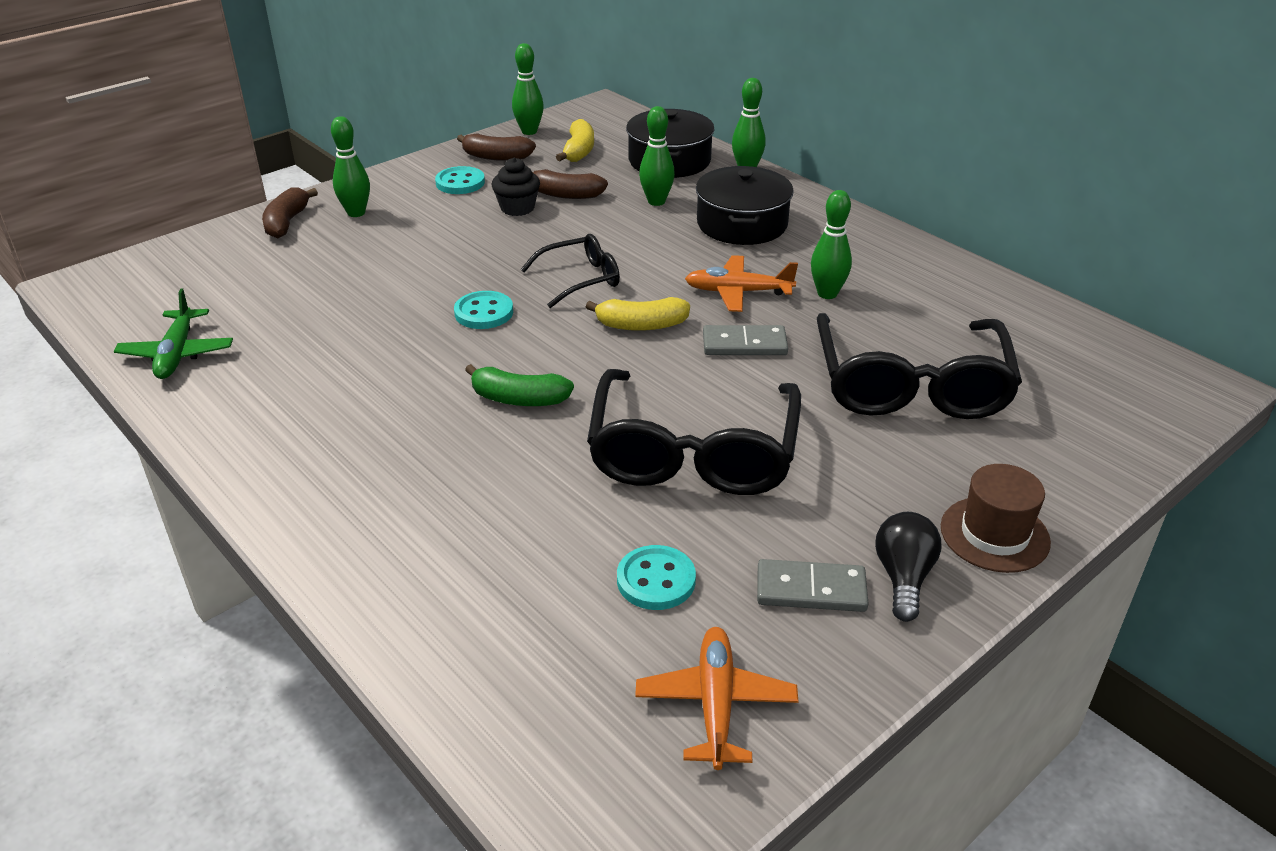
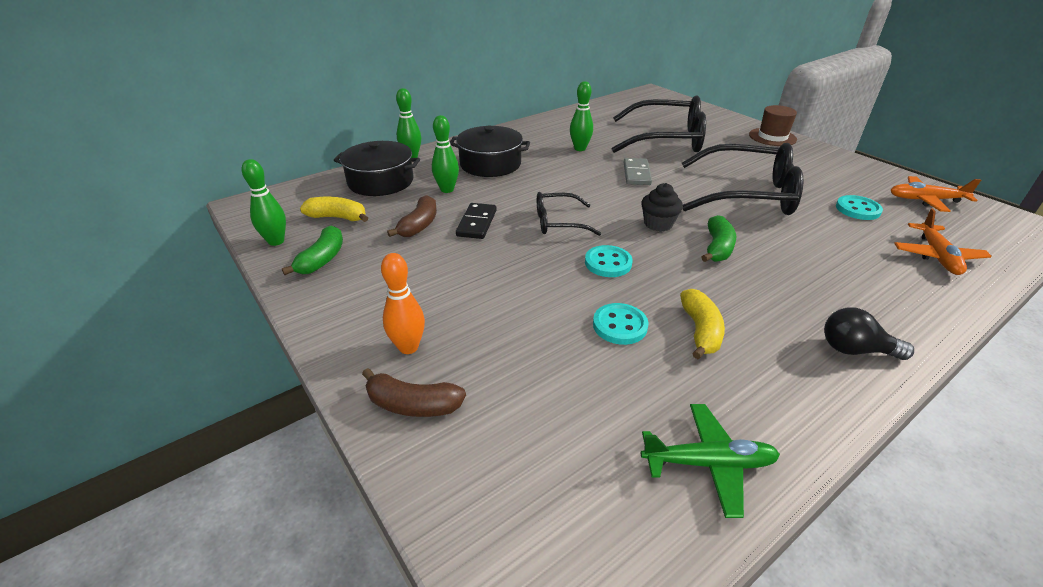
camera: 85 degrees left, 0 degrees up
(356, 213) = (408, 347): green bowling pin -> orange bowling pin
(460, 183) = (369, 279): turquoise button -> turquoise button (620, 325)
(496, 157) = (322, 259): brown banana -> green banana
(517, 208) = (435, 248): black cupcake -> black cupcake (658, 224)
(573, 226) = (476, 223): none -> black domino
(580, 279) = (559, 222): black glasses -> black glasses turned 75 degrees counterclockwise
(641, 325) = (619, 203): yellow banana -> yellow banana (700, 331)
(737, 292) = (578, 171): orange plane -> orange plane (937, 256)
(811, 589) = (835, 174): grey domino -> none
(903, 577) = (813, 156): black light bulb -> black light bulb (855, 350)

